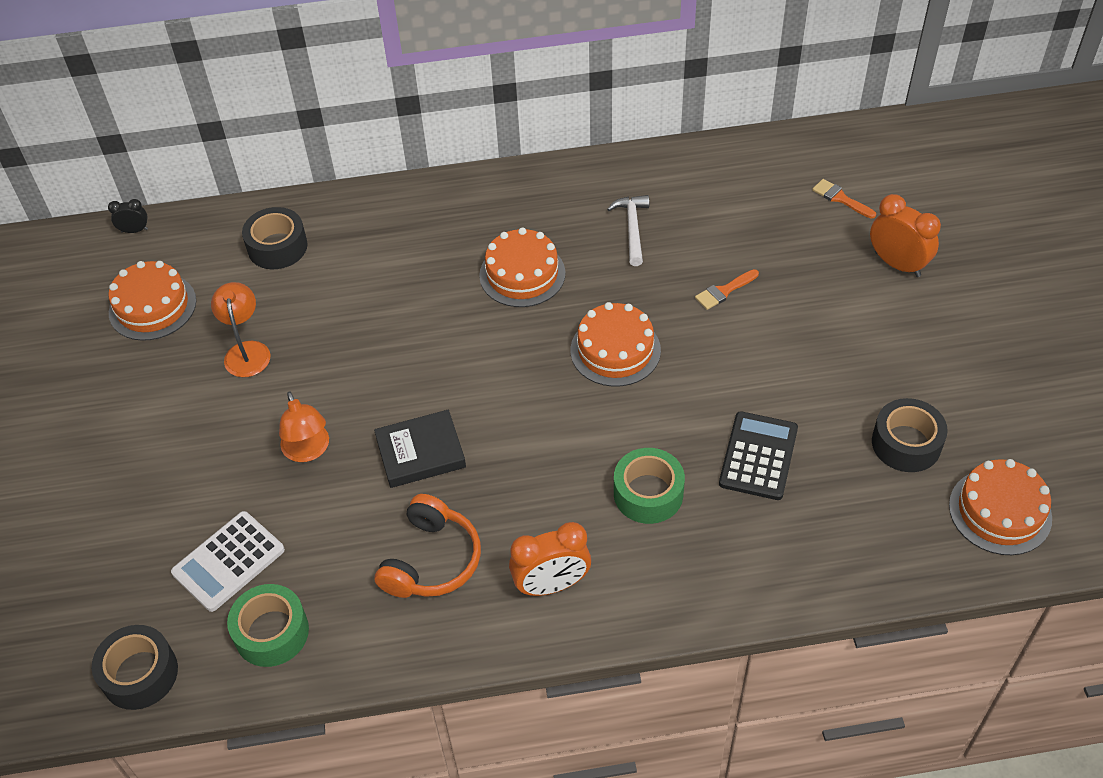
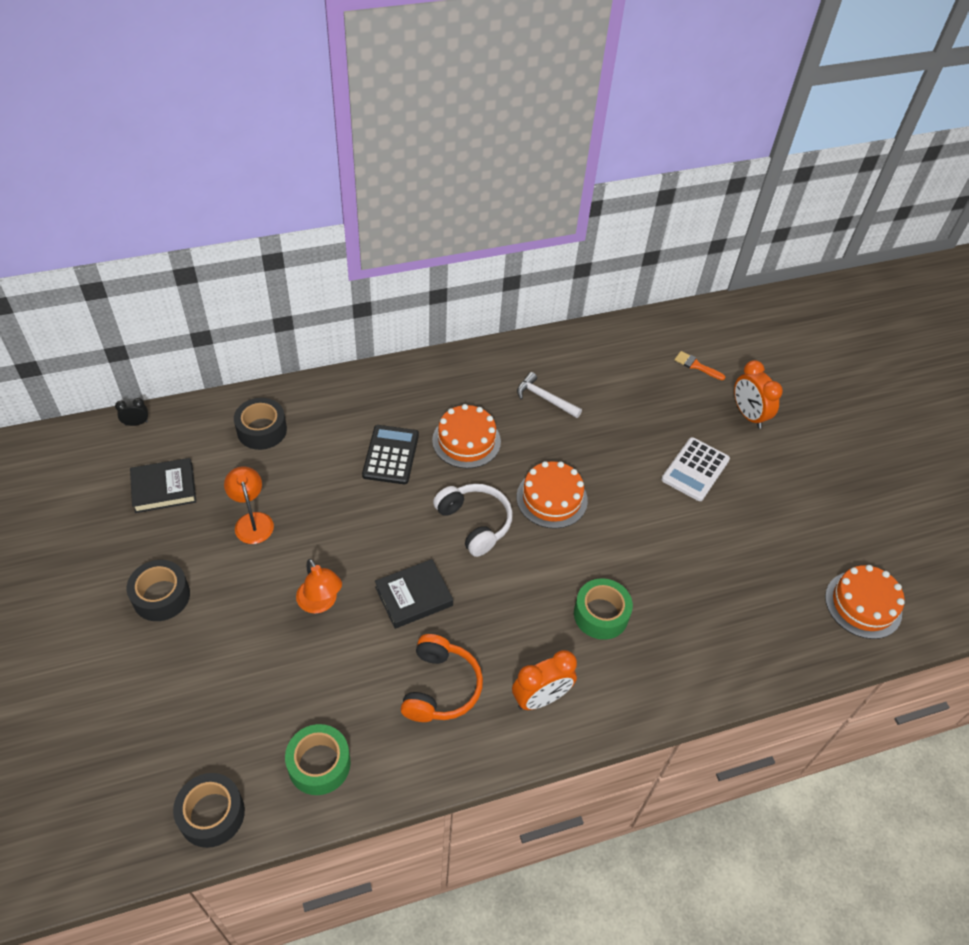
camera: 15 degrees left, 0 degrees up
(152, 306) = (164, 488): orange cake -> black book
(229, 562) = (271, 706): white calculator -> white calculator (695, 470)
(512, 373) = (475, 523): none -> white headphones
(632, 229) = (545, 398): white hammer -> white hammer turned 45 degrees counterclockwise
(724, 291) = (625, 444): orange brush -> none
(758, 456) = (678, 576): black calculator -> black calculator (390, 455)
(897, 264) = (748, 415): orange clock -> orange clock turned 150 degrees counterclockwise
(906, 443) = (784, 556): black tape -> black tape (161, 596)

